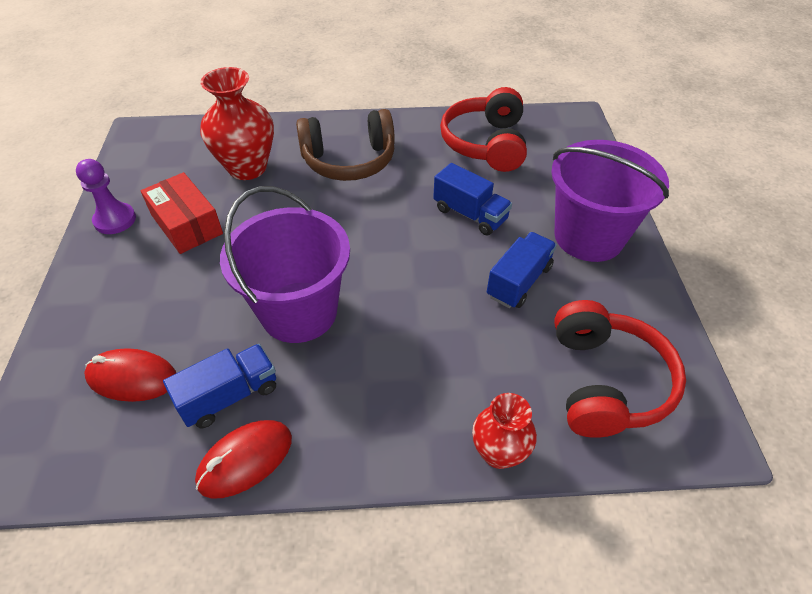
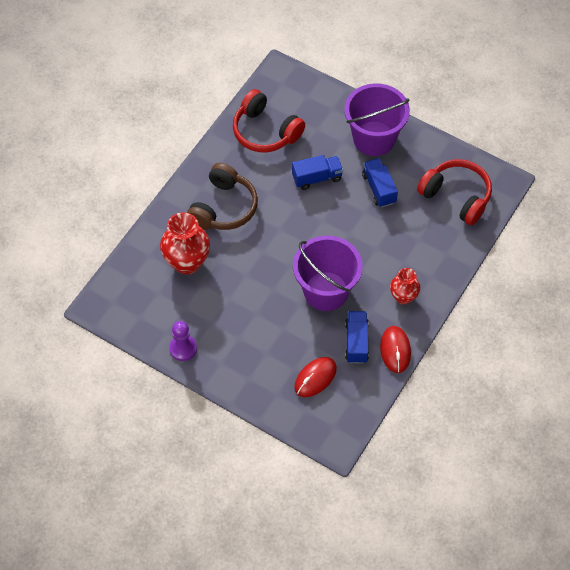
camera: 55 degrees left, 10 degrees up
(186, 224) = (216, 314): red box -> none
(498, 453) = (459, 258): red vase -> red vase (403, 297)

